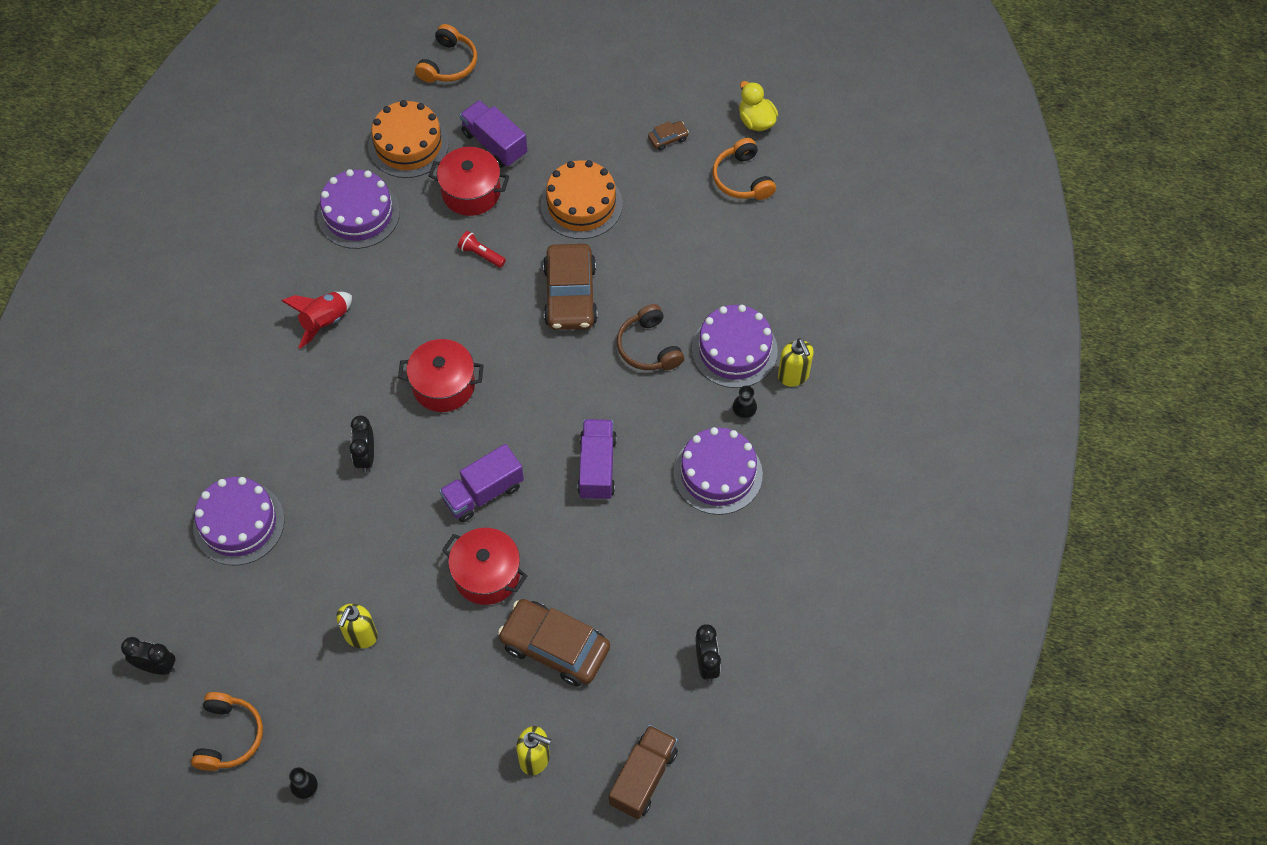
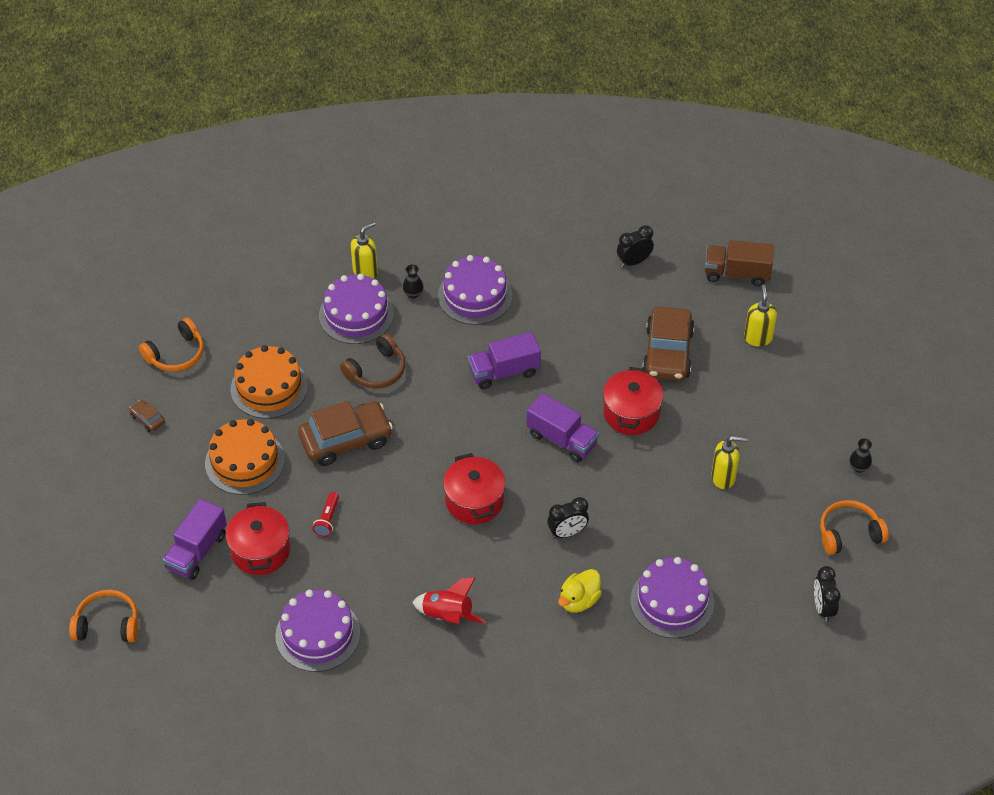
camera: 110 degrees left, 10 degrees down
(408, 144) = (221, 622): orange cake -> orange cake (269, 387)
(756, 121) = (107, 361): yellow duck -> yellow duck (579, 600)

